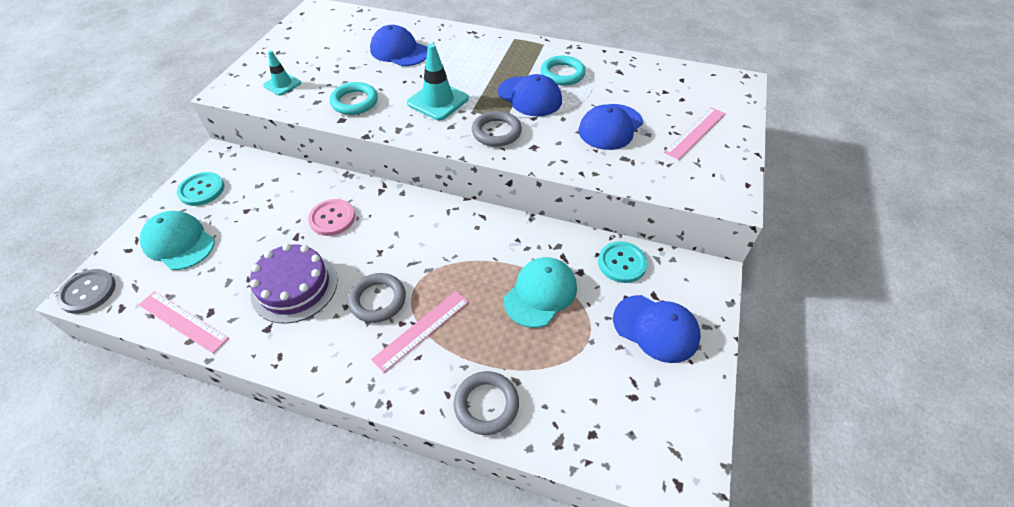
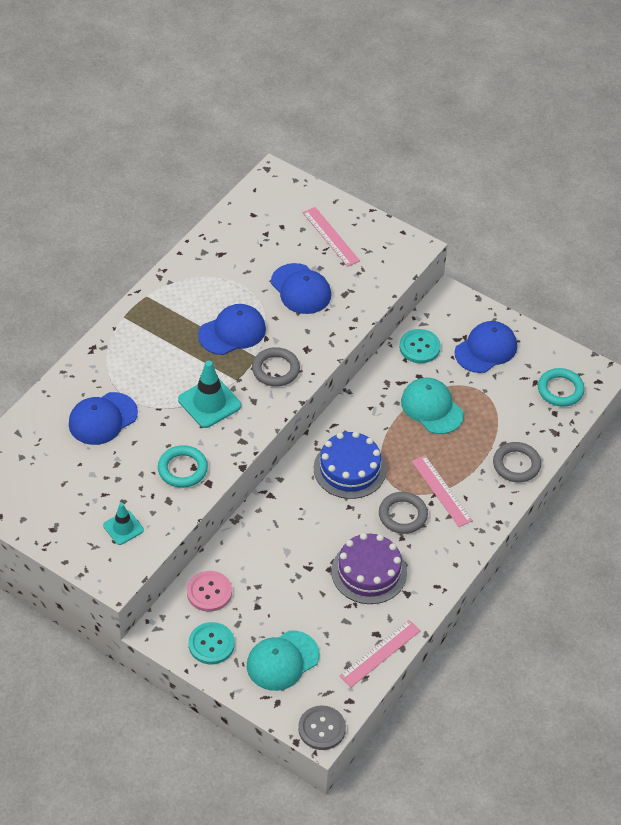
camera: 75 degrees left, 0 degrees up
(332, 218) = (294, 537): pink button -> pink button (209, 592)
(429, 241) = (349, 469): none -> blue cake
(562, 74) = (206, 297): turquoise ring -> turquoise ring (560, 390)

